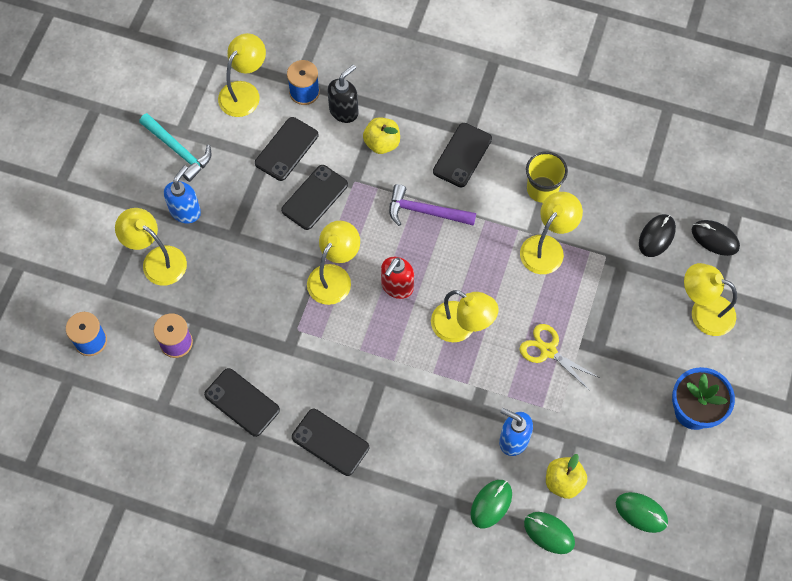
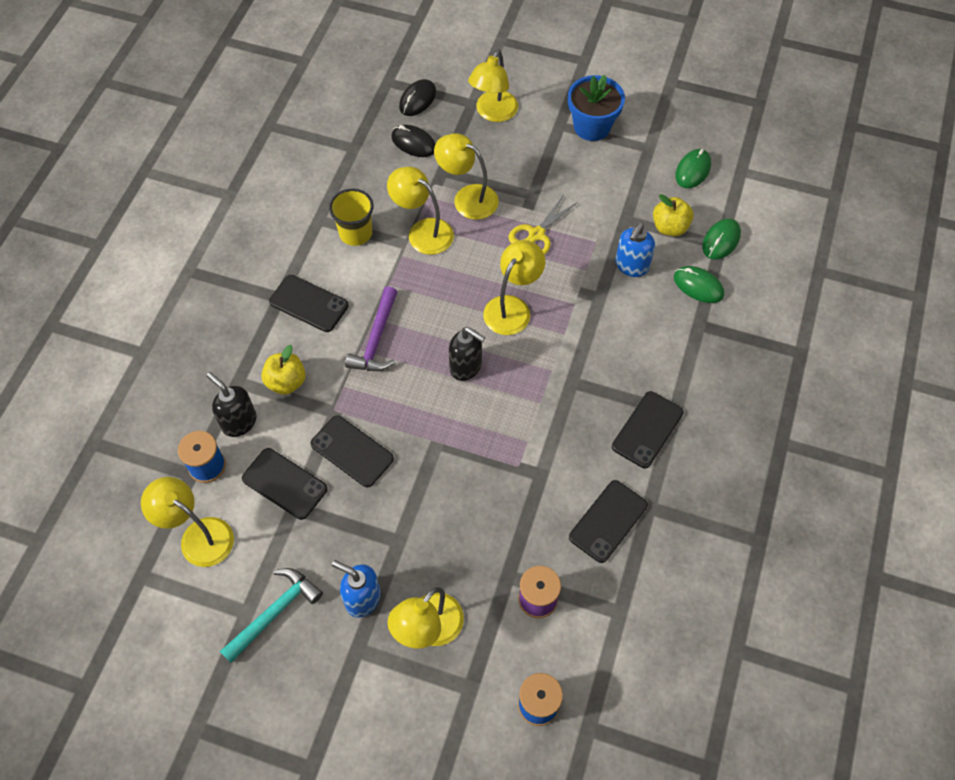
camera: 90 degrees left, 5 degrees down
(334, 276) = (453, 429): yellow lamp -> yellow lamp (467, 198)
(397, 286) = (466, 367): red soap dispenser -> black soap dispenser

